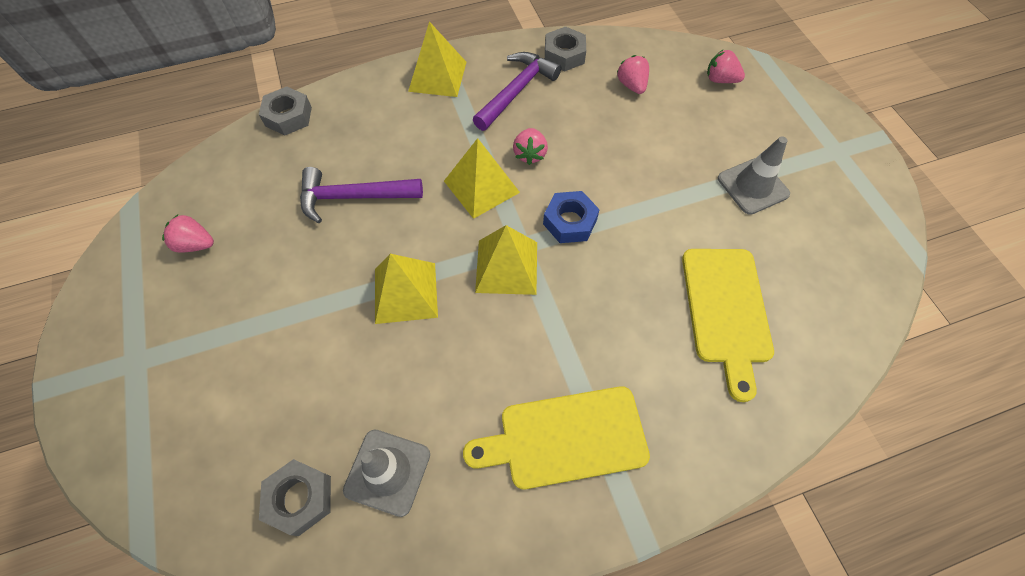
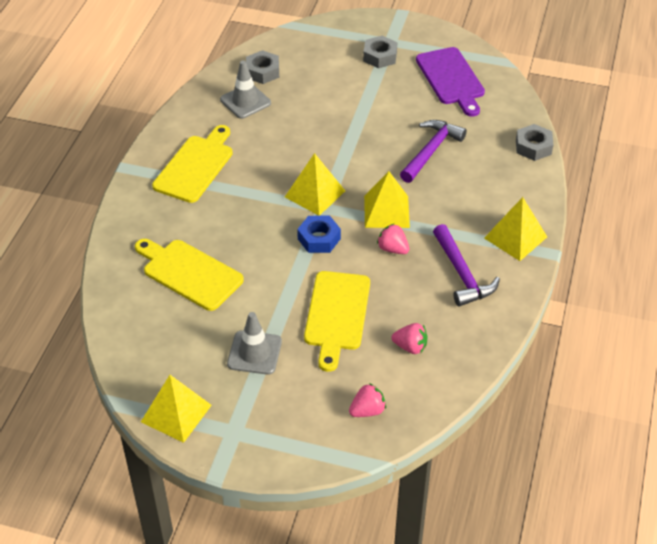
camera: 125 degrees right, 15 degrees down
(196, 244) = (451, 79): pink strawberry -> purple cutting board
(405, 292) = (338, 145): yellow pyramid -> yellow pyramid (176, 413)
(564, 55) = (480, 325): grey nut -> grey nut (380, 56)
(649, 152) = (337, 315): none -> yellow cutting board

